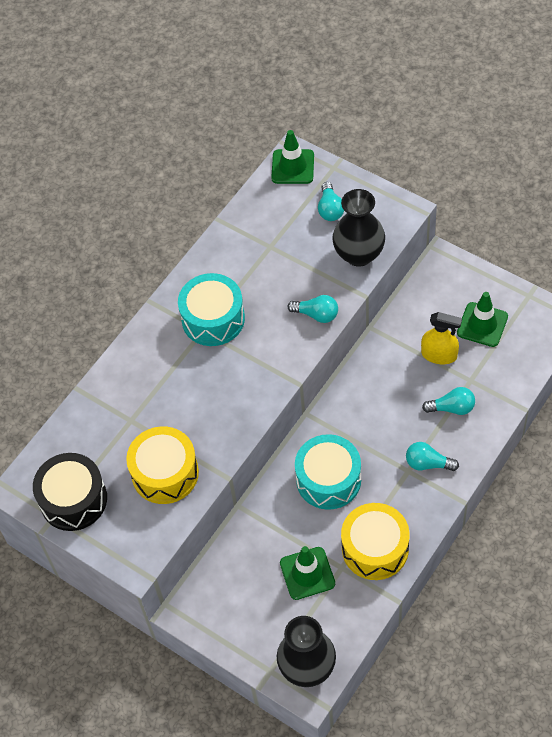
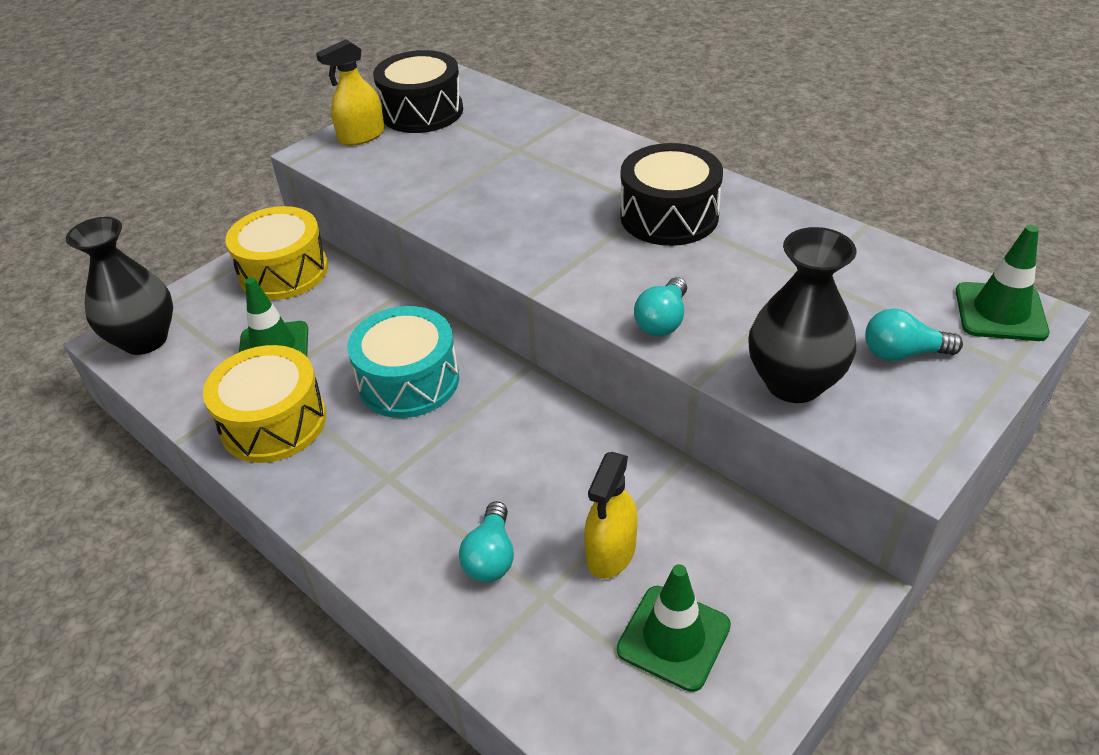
camera: 95 degrees right, 15 degrees down
(112, 535) = (361, 136): none -> yellow spray bottle
(165, 473) = (428, 173): yellow drum -> yellow drum (284, 271)
(213, 319) = (669, 216): turquoise drum -> black drum
(428, 463) = (391, 505): turquoise light bulb -> none

